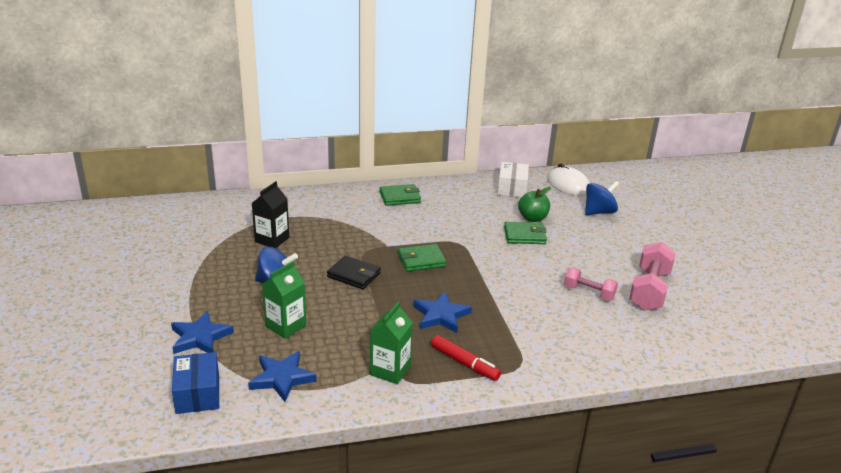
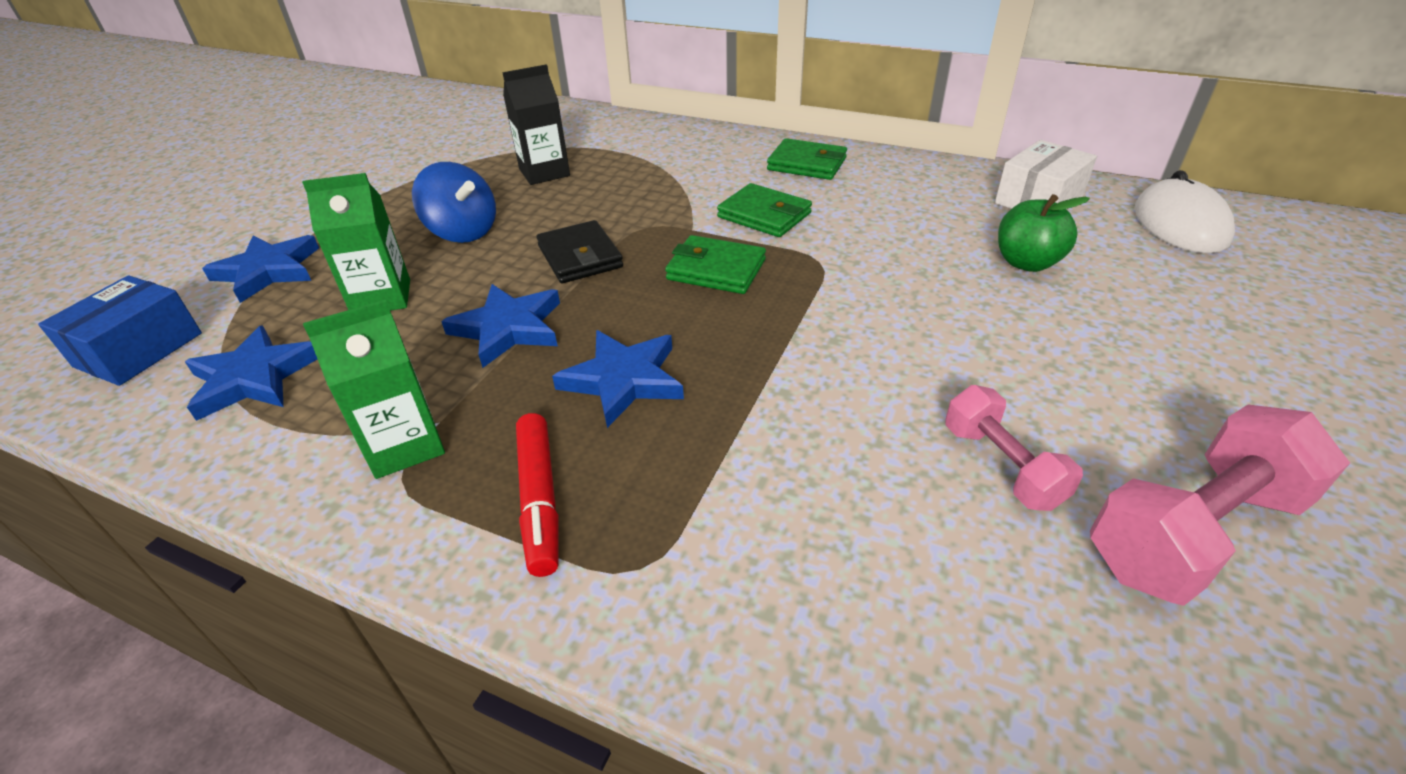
camera: 40 degrees right, 10 degrees up
(367, 315) = (508, 328): none -> blue star
(524, 235) = (972, 289): green wallet -> green wallet (764, 215)
(599, 212) = (1210, 295): blue spinning top -> none

